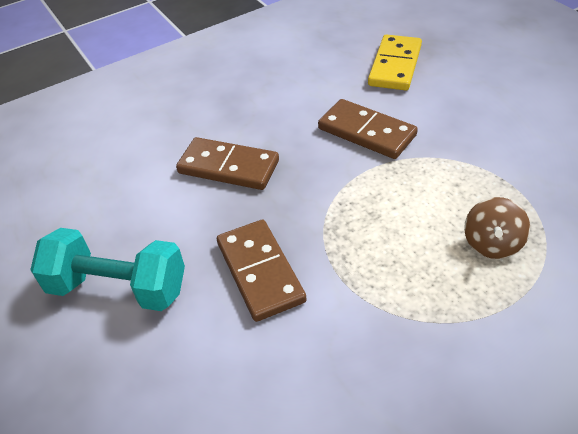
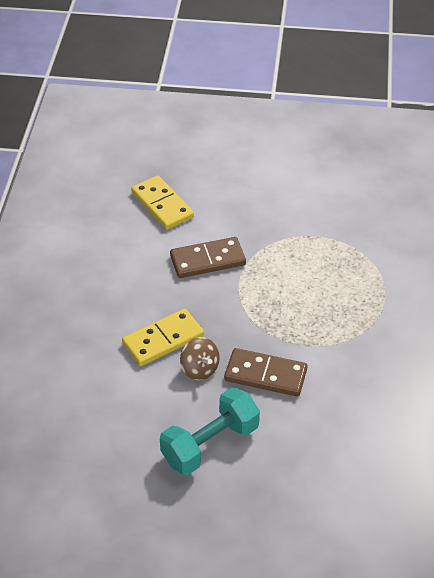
camera: 55 degrees left, 0 degrees up
(228, 167) = (163, 340): brown domino -> yellow domino
(492, 243) = (345, 273): brown spinning top -> brown spinning top (199, 369)

